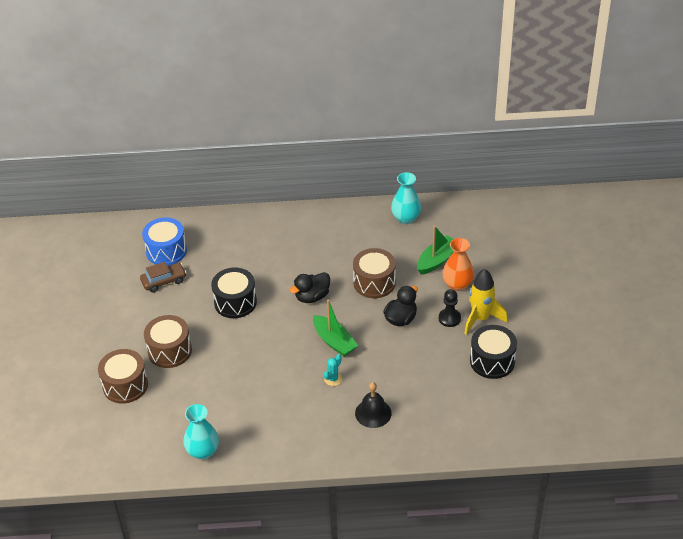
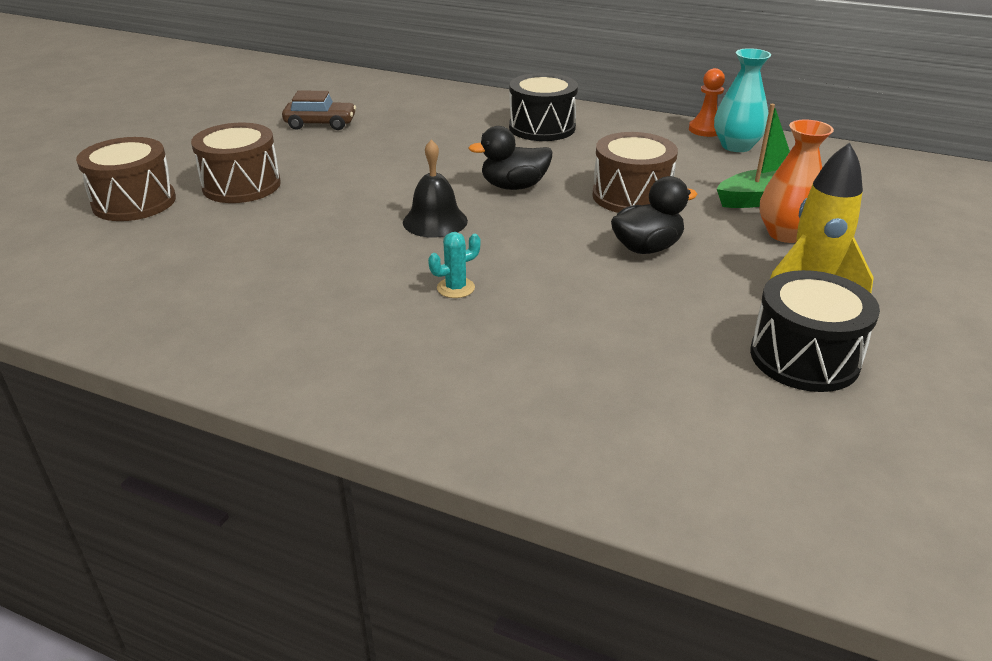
camera: 25 degrees right, 10 degrees down
(166, 251) = (356, 102): blue drum -> none
(203, 451) = (131, 313): turquoise vase -> none
(235, 302) = (392, 164): black drum -> black drum (542, 128)
(334, 341) = (502, 243): green boat -> none
(373, 413) = (486, 360): black bell -> black bell (435, 221)
(383, 207) = (706, 129): none -> orange pawn
(449, 318) = (743, 271): black pawn -> none

